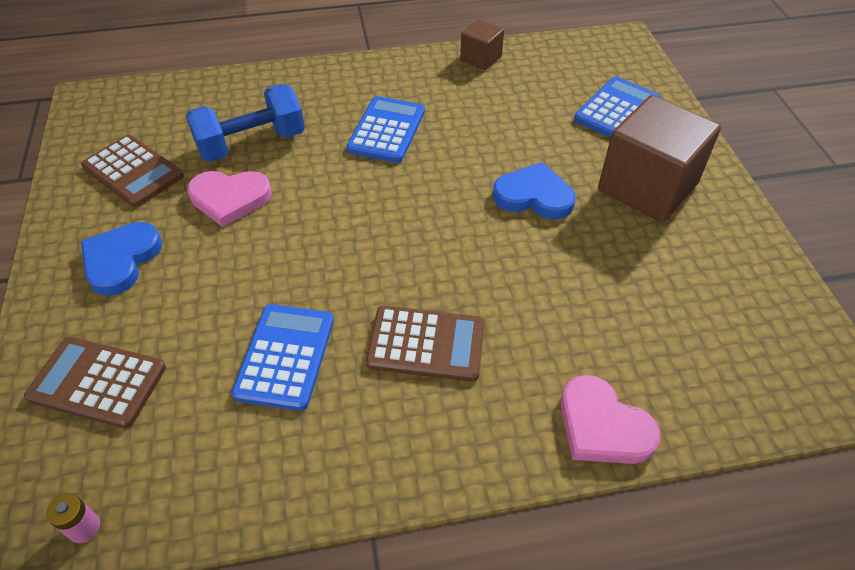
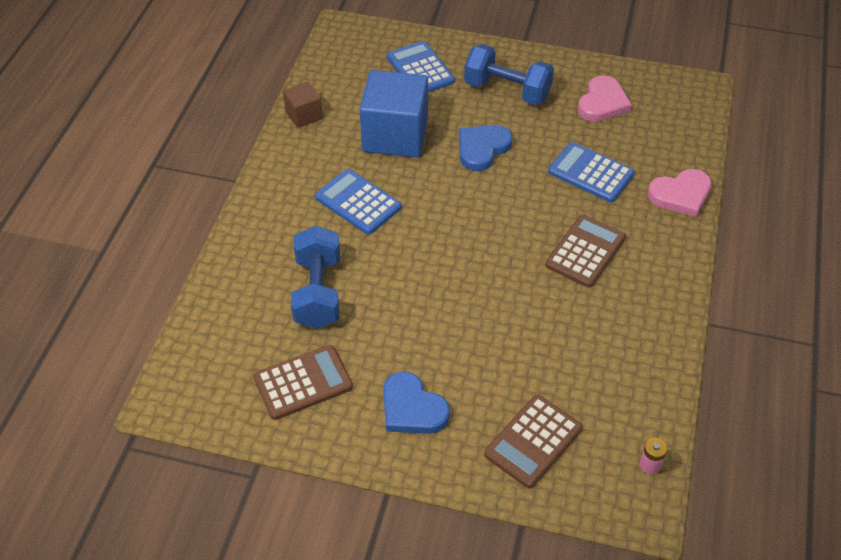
camera: 65 degrees left, 0 degrees up
(230, 198) = (380, 322): pink heart -> pink heart (602, 103)
(285, 356) = (561, 328): blue calculator -> blue calculator (591, 173)
(501, 124) = (395, 135): none -> blue cube
(647, 187) = (507, 91): brown cube -> blue dumbbell

